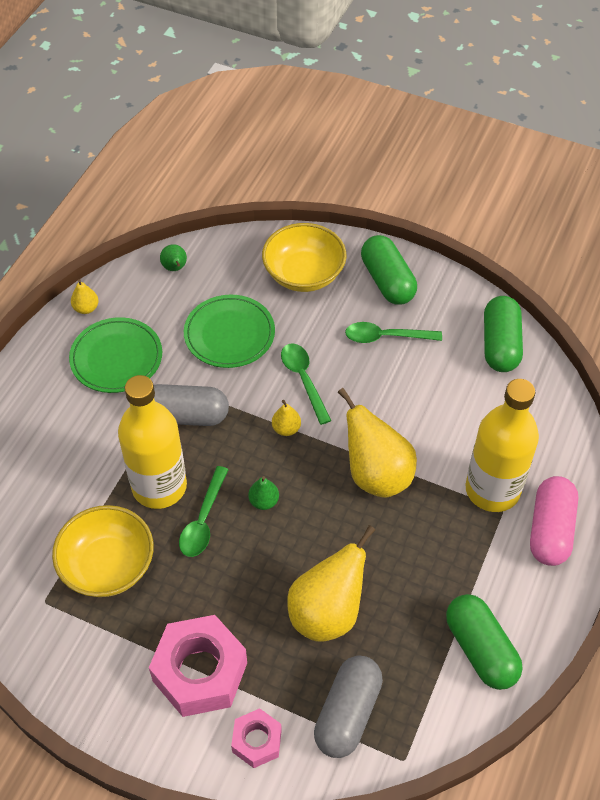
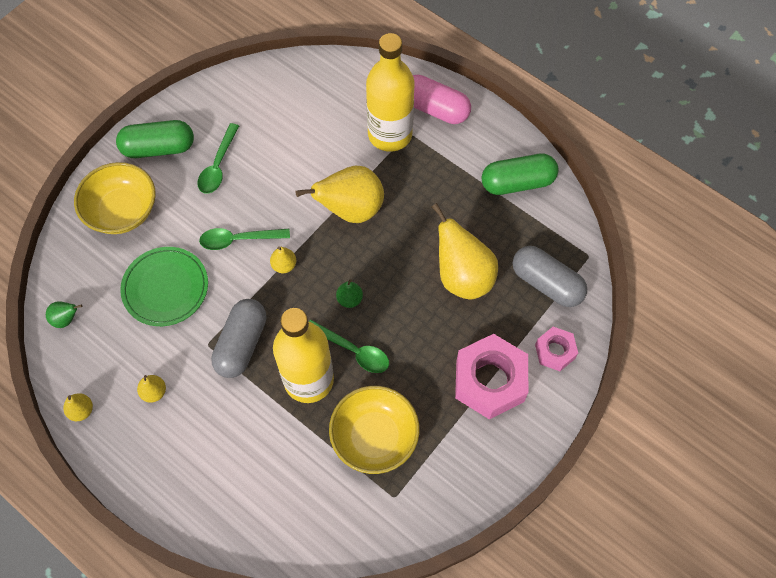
camera: 75 degrees left, 10 degrees up
(116, 358) = (154, 392): green plate -> yellow pear
(500, 344) = (258, 87): green capsule -> none

